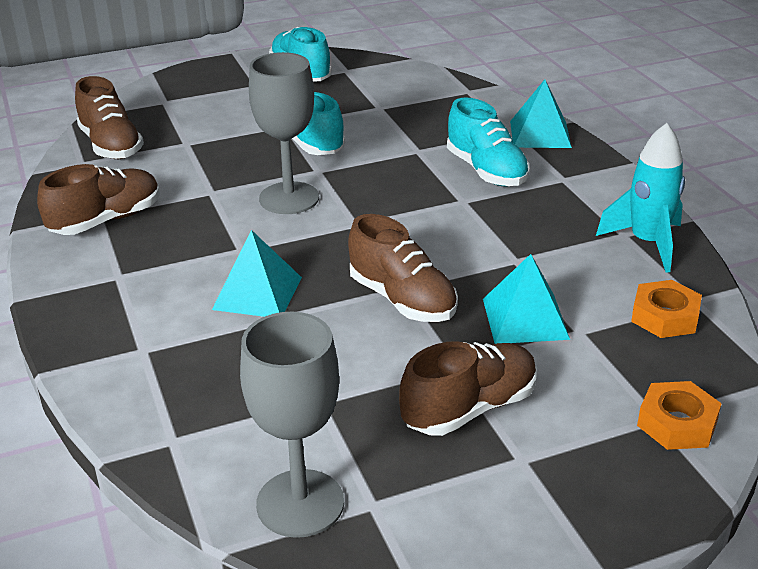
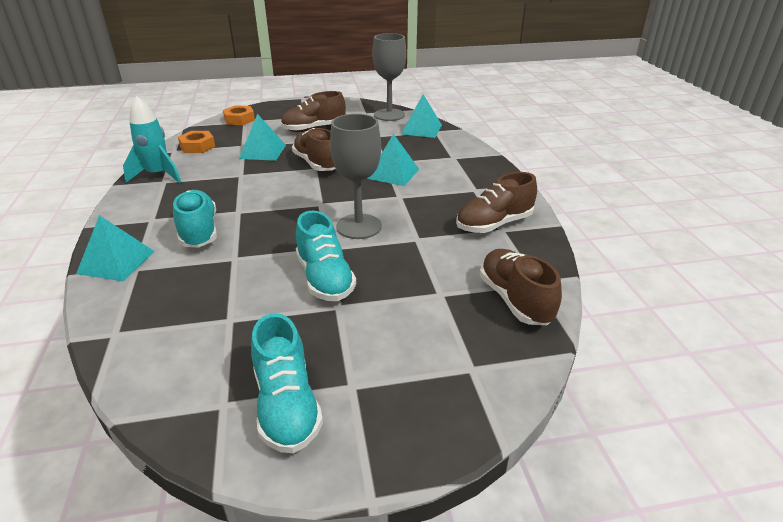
camera: 170 degrees left, 0 degrees up
(207, 442) = (421, 129): none -> turquoise pyramid

